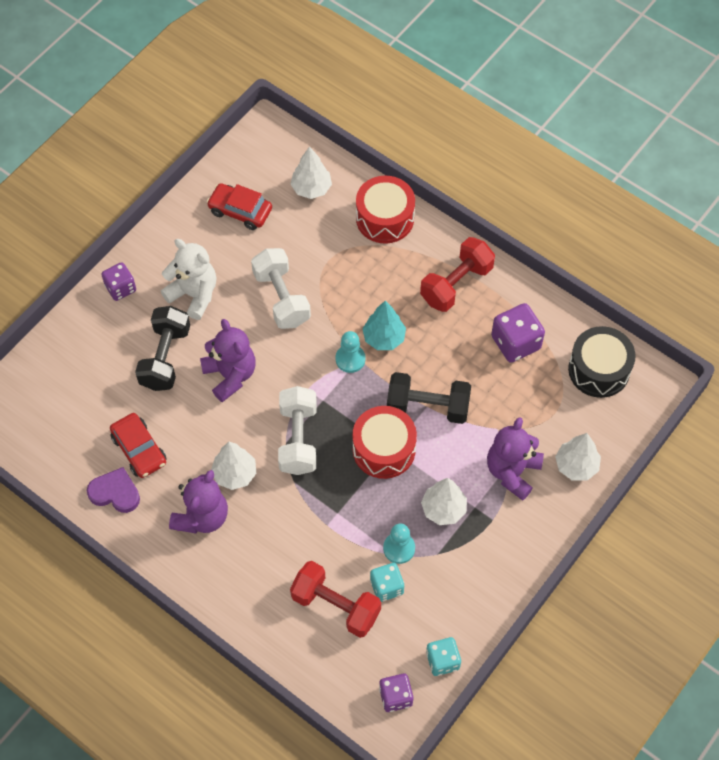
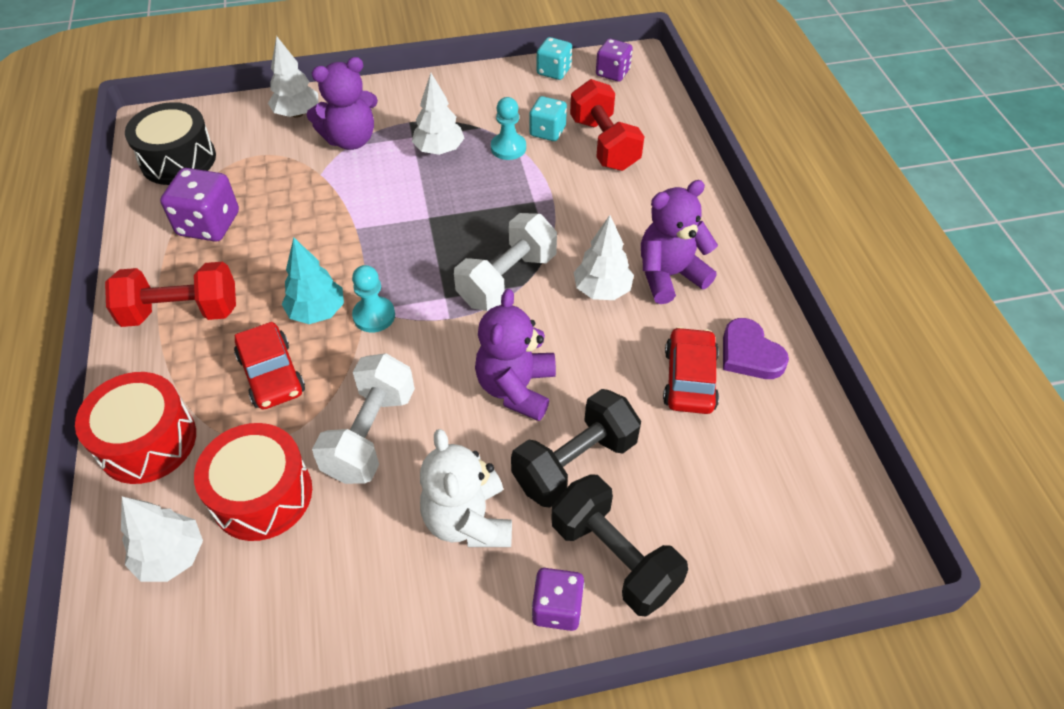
camera: 140 degrees left, 10 degrees down
(240, 211) = (291, 600): red car -> red car (272, 374)
(384, 449) = (436, 220): red drum -> red drum (262, 494)
(428, 407) = (355, 227): black dumbbell -> black dumbbell (614, 557)

